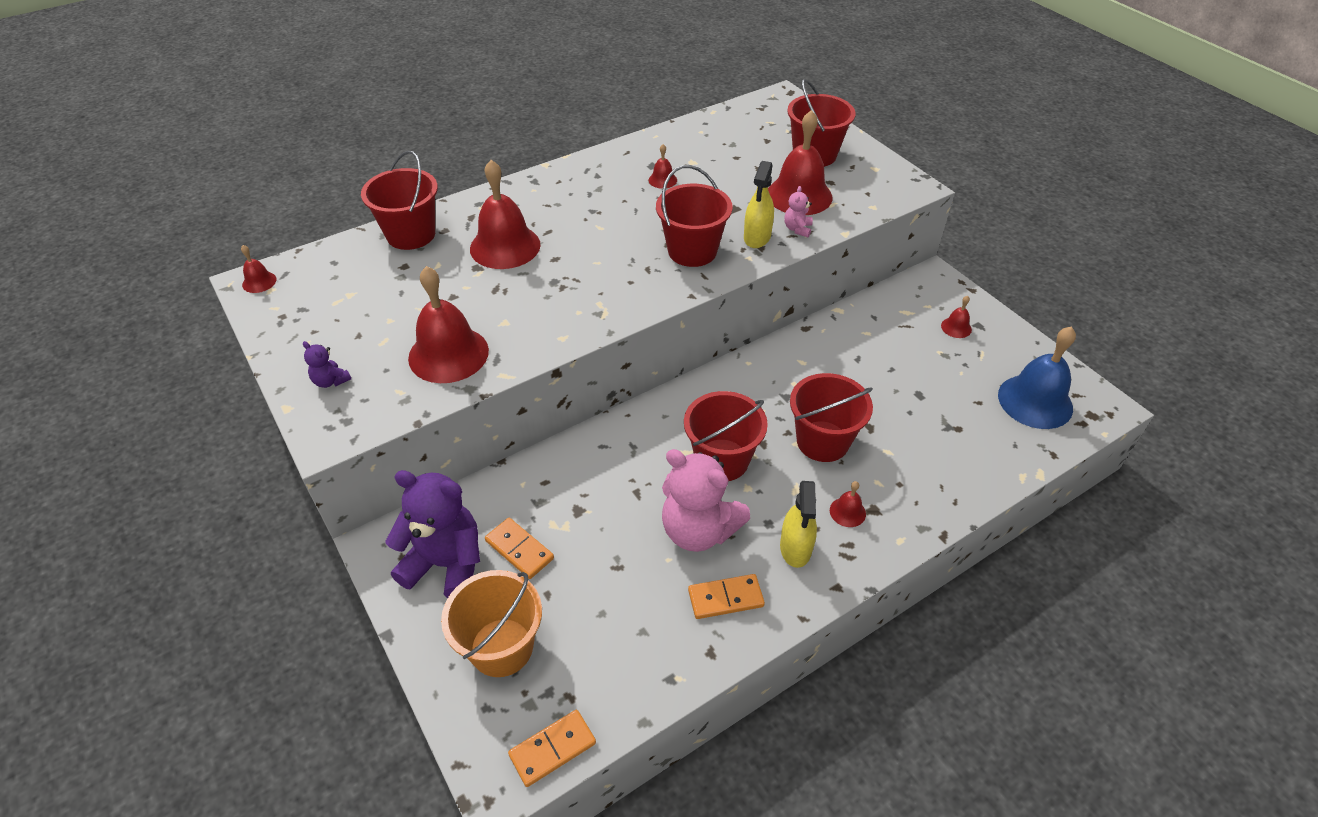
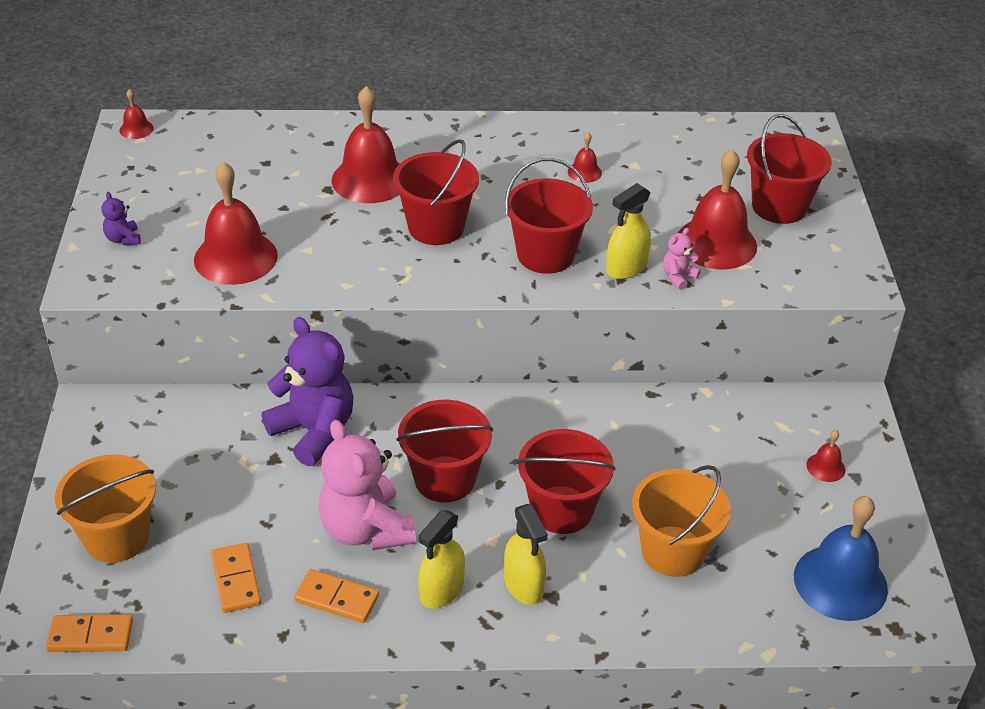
camera: 30 degrees right, 5 degrees down
(411, 234) = (296, 135): red bucket -> red bucket (436, 227)
(446, 564) = (128, 448): purple teddy bear -> purple teddy bear (314, 431)
(519, 549) = (196, 467): orange domino -> orange domino (236, 580)
(847, 512) = (523, 585): red bell -> yellow spray bottle
(919, 433) = (673, 551): none -> orange bucket

